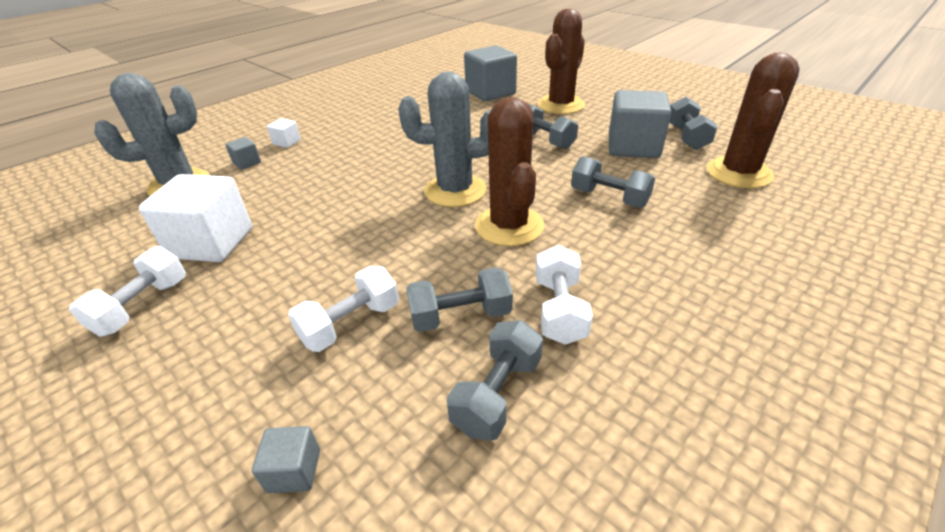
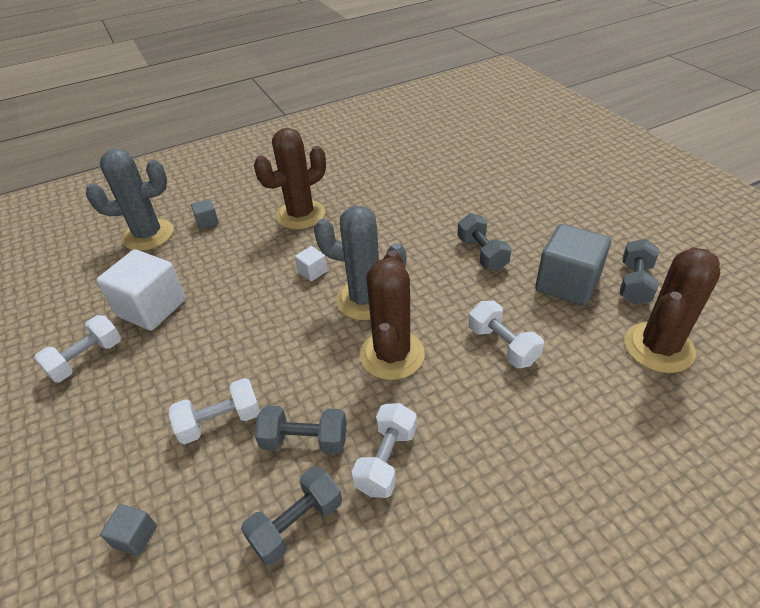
camera: 20 degrees right, 5 degrees up
(287, 142) = (248, 203): white cube -> white cube (312, 272)
(490, 92) = (462, 173): grey cube -> none
(561, 105) = (525, 206): brown cactus -> brown cactus (300, 215)
(609, 198) = (502, 345): grey dumbbell -> white dumbbell

